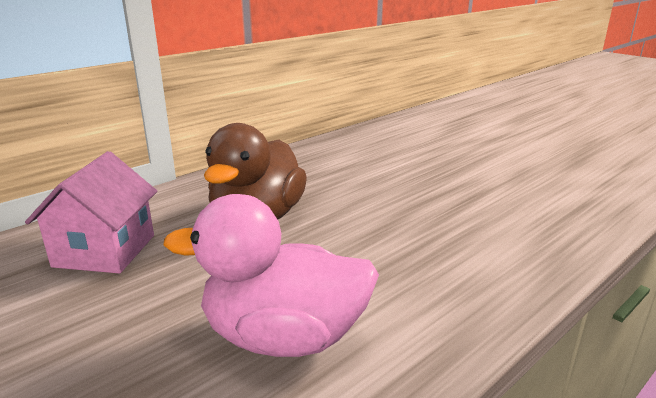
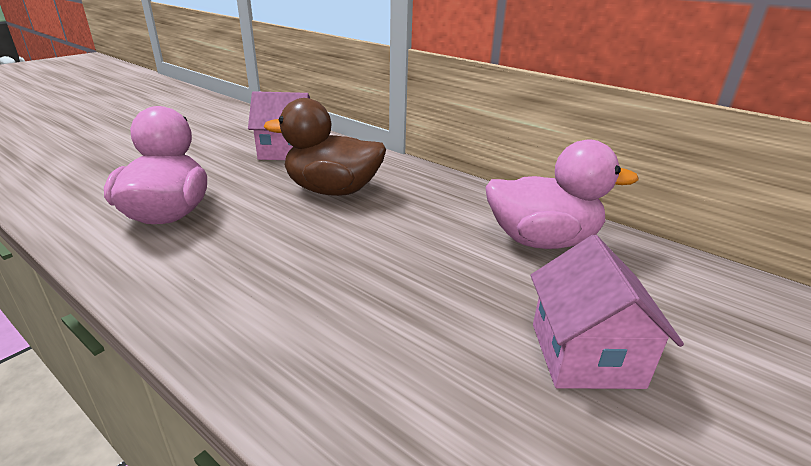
camera: 80 degrees right, 5 degrees up
(376, 147) = (542, 241): none -> pink duck
(497, 155) = (585, 354): none -> pink house

